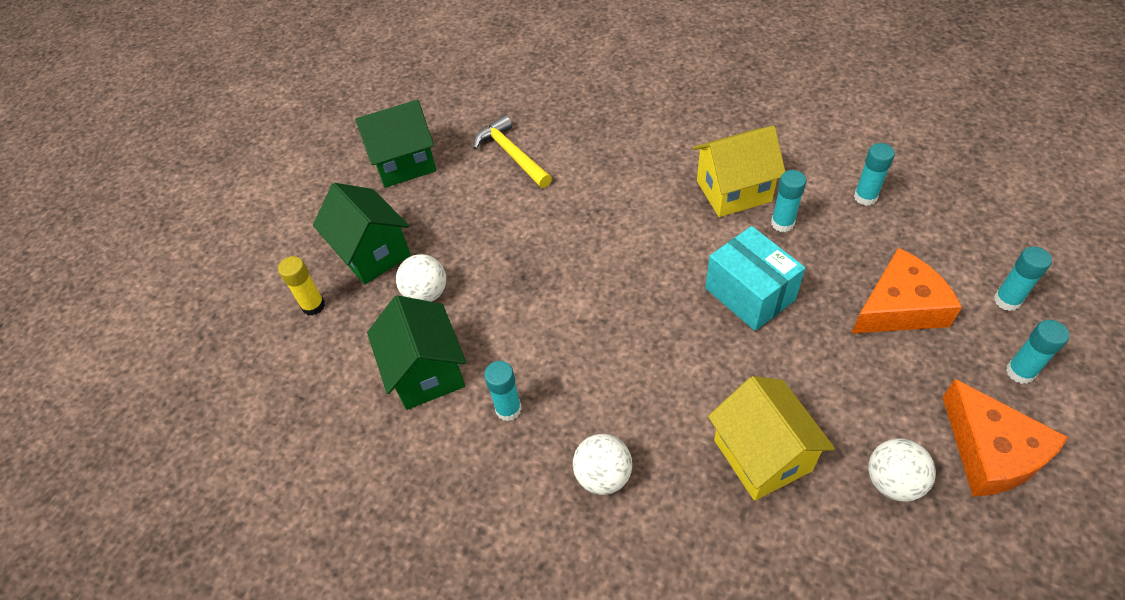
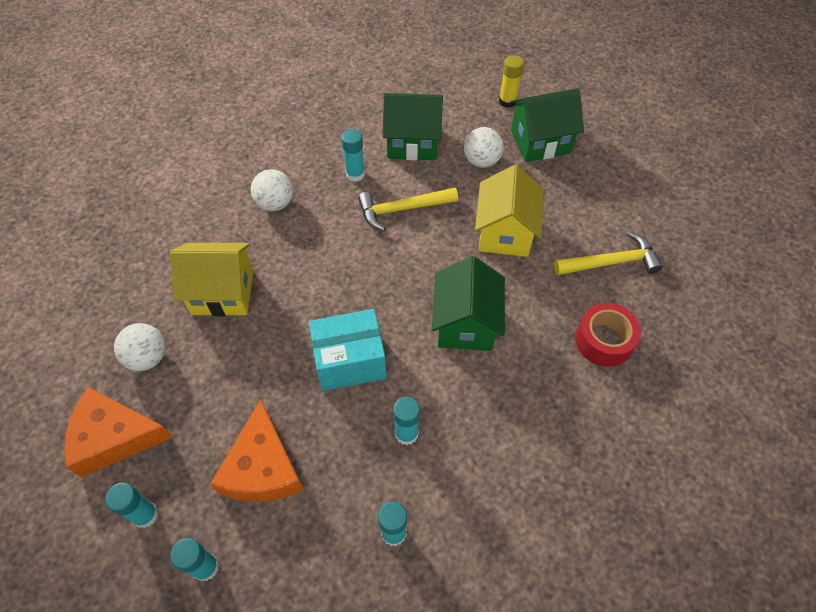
camera: 110 degrees right, 5 degrees up
(404, 163) = (636, 186): green house -> green house (465, 324)
(537, 336) = (402, 209): none -> yellow hammer
(599, 136) = (603, 340): none -> red tape
(733, 191) = (469, 416): yellow house -> yellow house (504, 233)

